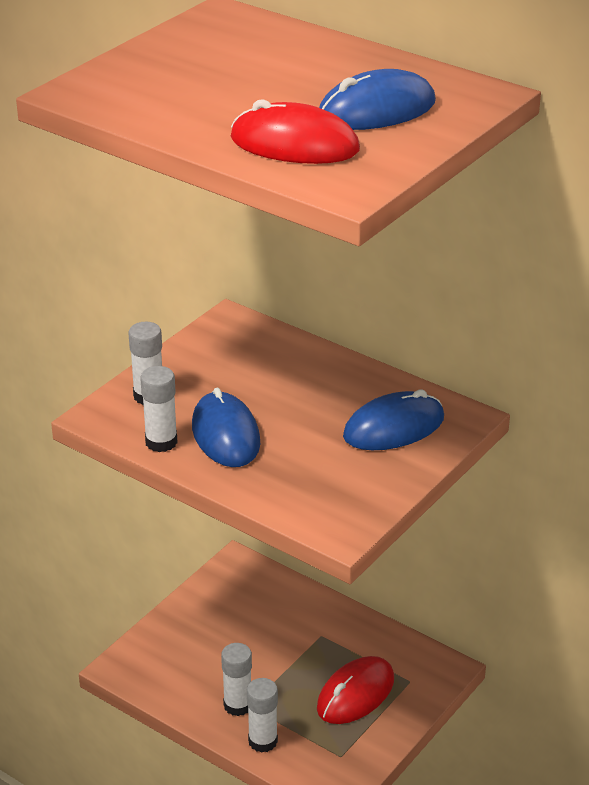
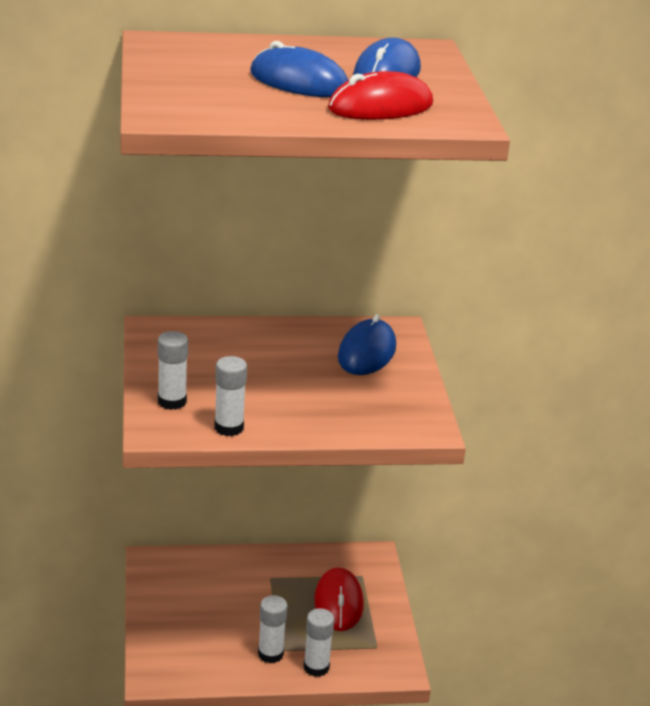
camera: 45 degrees left, 5 degrees down
(225, 434) = (266, 403): blue mouse -> blue mouse (299, 82)

